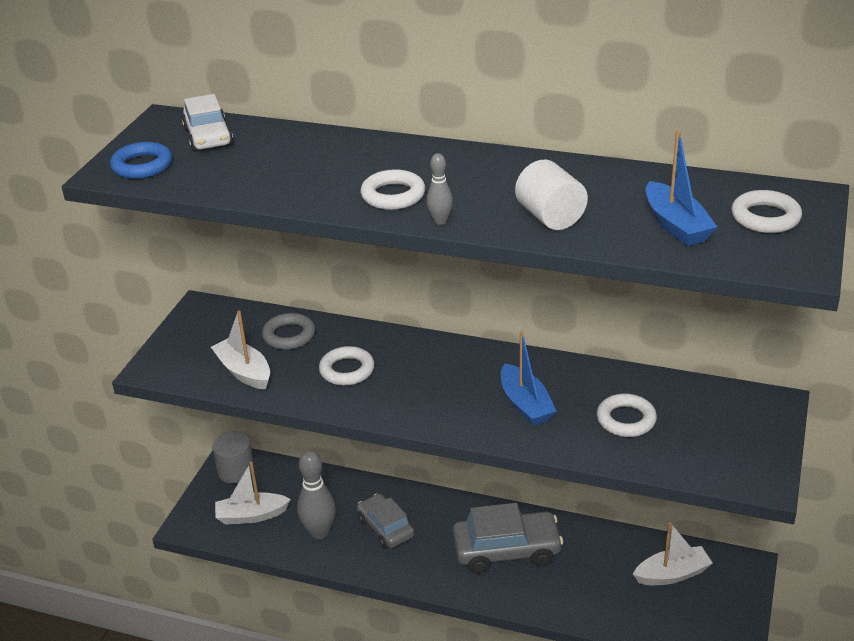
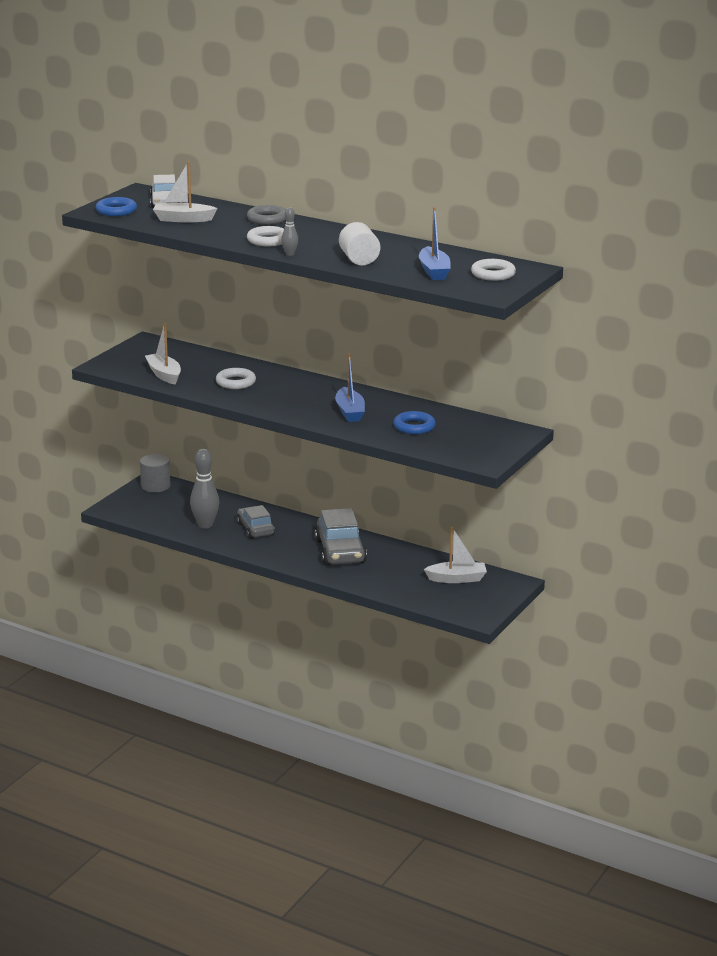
camera: 10 degrees right, 10 degrees down
(251, 515) = (158, 510): white boat -> white boat (183, 219)
(289, 335) = (203, 361): grey ring -> grey ring (267, 219)
(506, 550) = (340, 551): grey car -> grey car turned 75 degrees clockwise
(626, 420) = (414, 427): white ring -> blue ring

